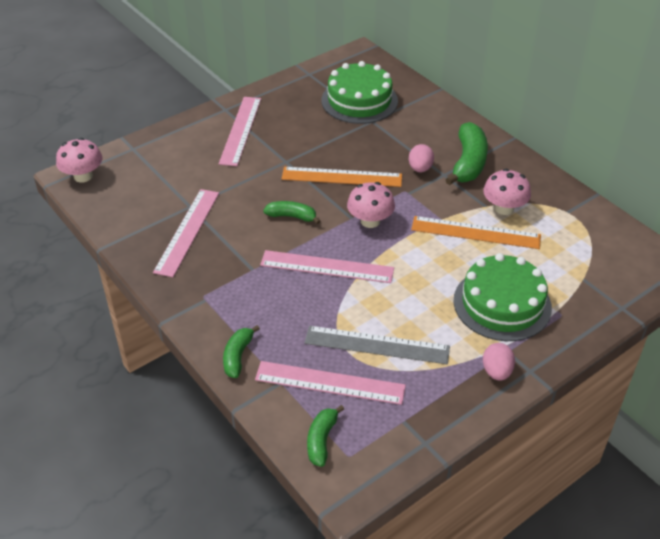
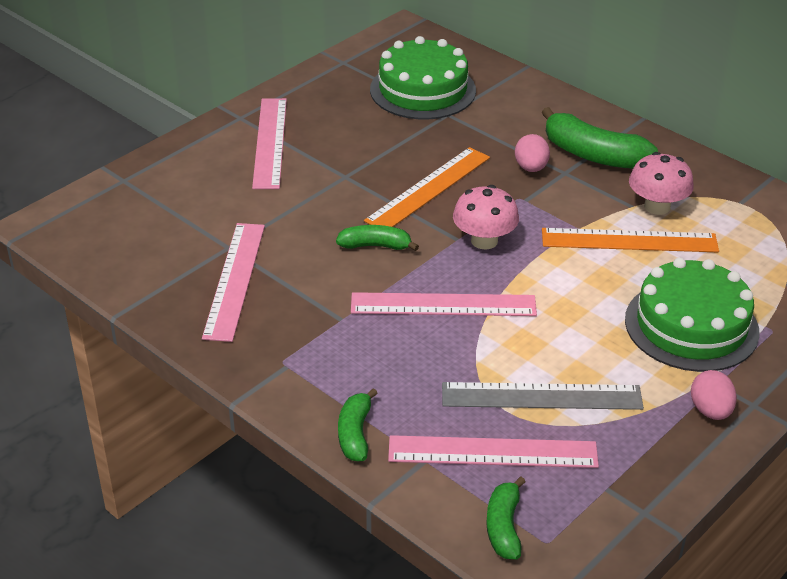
camera: 10 degrees left, 5 degrees down
(83, 176) = (62, 223): pink mushroom -> none
(342, 177) = (428, 188): orange ruler -> orange ruler turned 45 degrees counterclockwise
(468, 163) = (593, 155): green banana -> green banana turned 120 degrees clockwise

